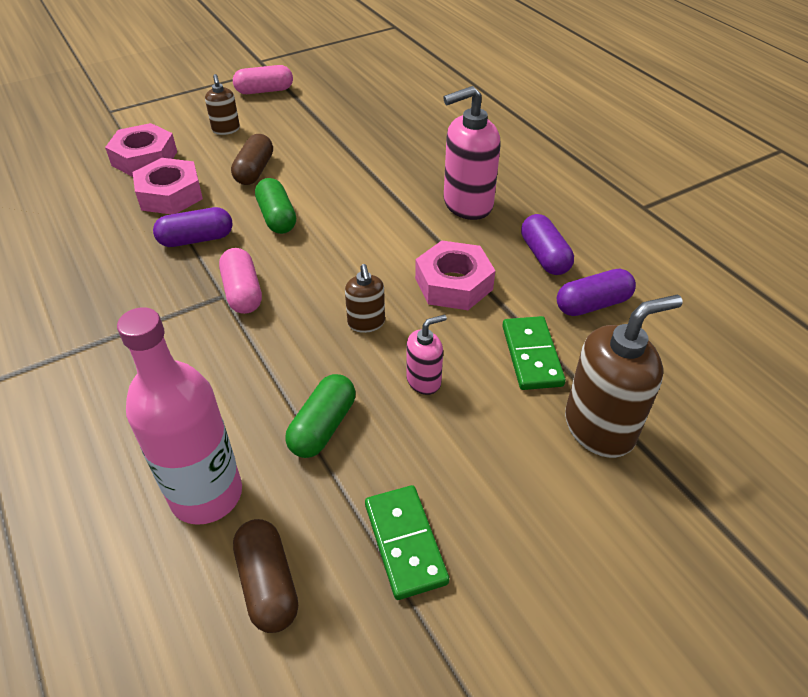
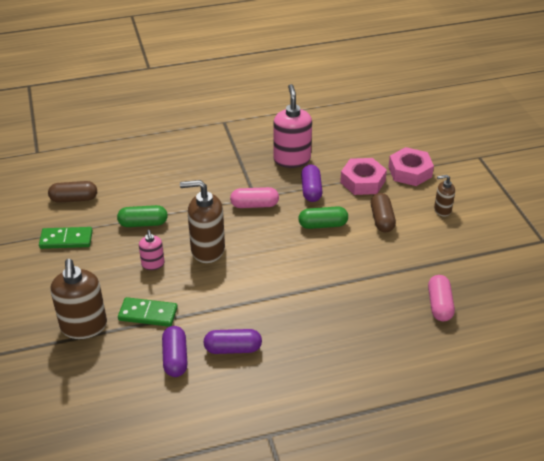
camera: 105 degrees right, 5 degrees down
(206, 494) = (126, 185): pink bottle -> none
(254, 171) = (382, 219): brown capsule -> brown capsule turned 60 degrees clockwise
(264, 91) = (503, 235): pink capsule -> pink capsule (439, 305)
(323, 426) = (143, 223): green capsule -> green capsule turned 45 degrees counterclockwise
(366, 323) = (207, 250): brown soap dispenser -> brown soap dispenser, size x1.87
(453, 284) = (224, 294): pink nut -> none
(467, 204) = (307, 322): pink soap dispenser -> pink soap dispenser (292, 159)

